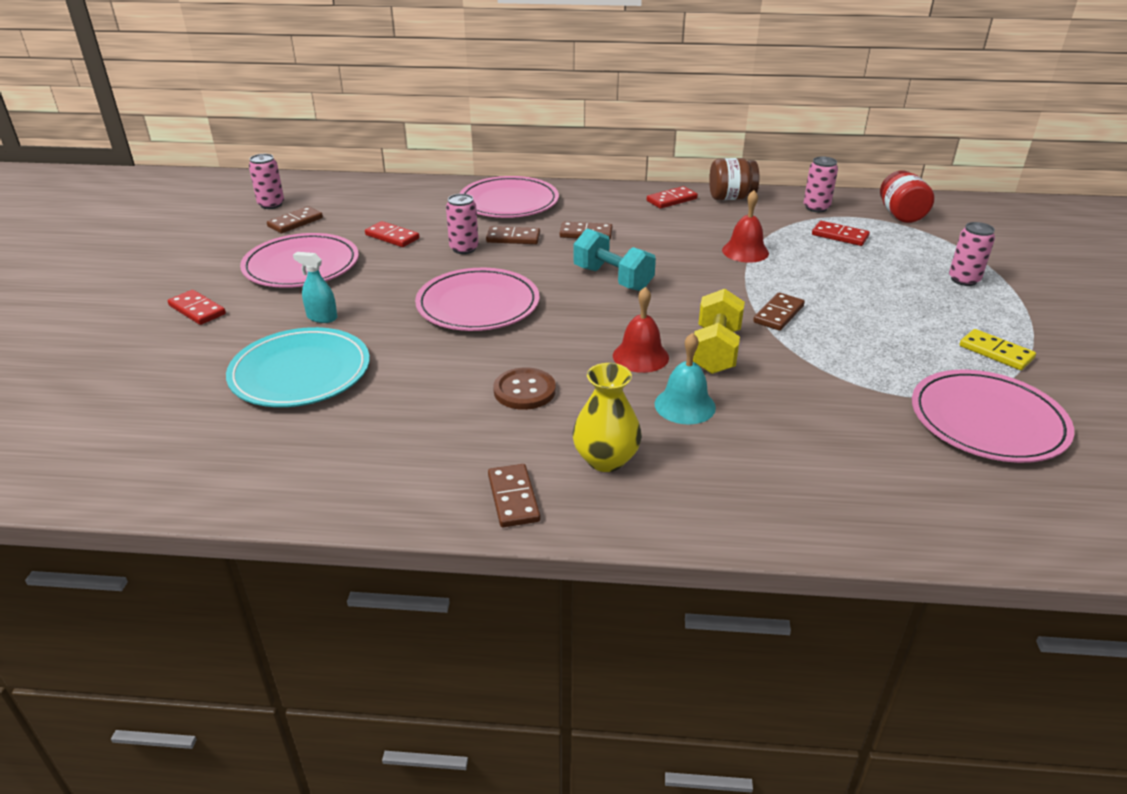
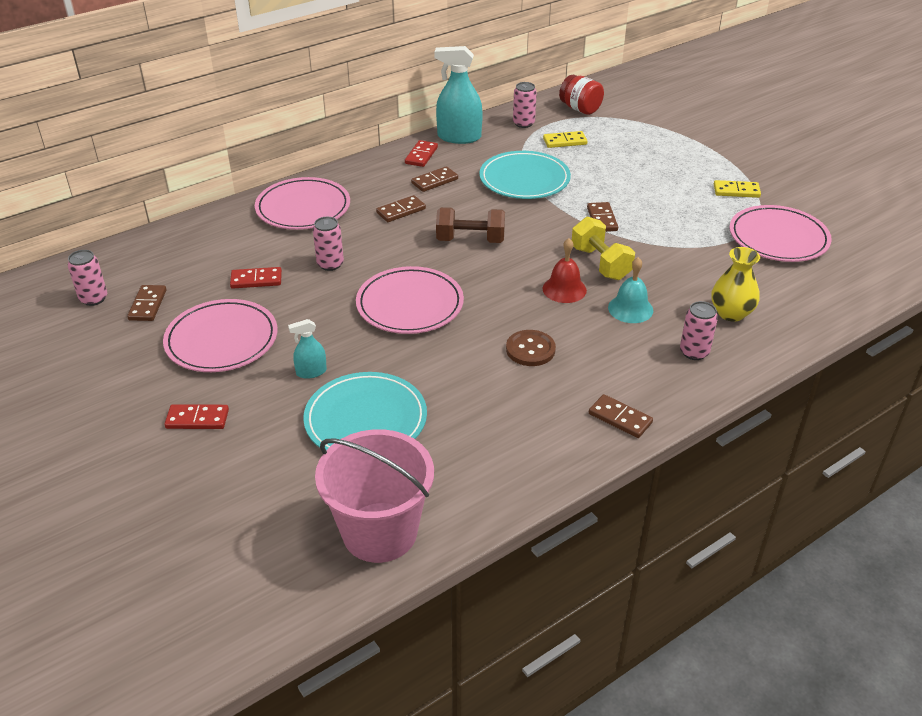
camera: 40 degrees left, 5 degrees up
(165, 463) = (380, 532): none -> pink bucket
(513, 238) = (354, 238): brown domino -> brown domino (435, 181)
(606, 459) = (635, 366): yellow vase -> yellow vase (731, 313)
(613, 279) = (470, 240): turquoise dumbbell -> brown dumbbell
(731, 198) = (459, 137): brown jar -> turquoise spray bottle
(745, 251) = (524, 179): red bell -> turquoise plate
(840, 236) = (565, 141): red domino -> yellow domino
(964, 280) = (668, 146): pink can -> pink can (694, 352)

